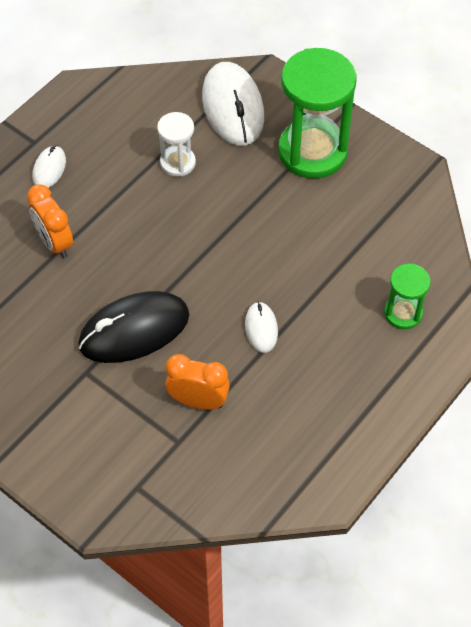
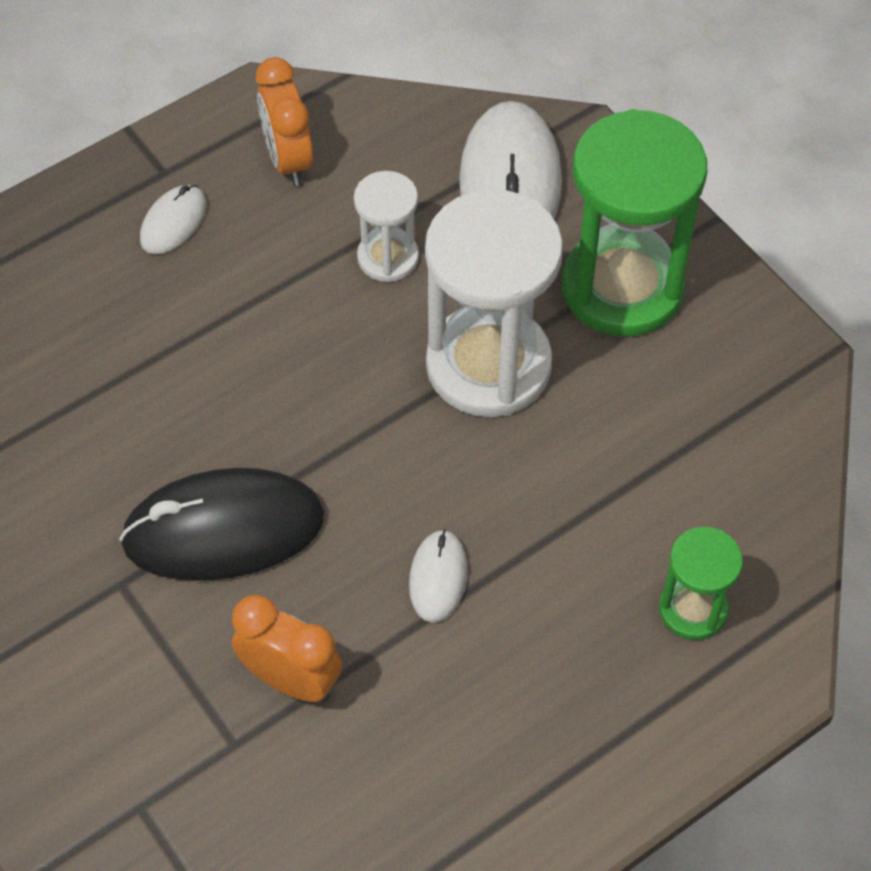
camera: 15 degrees right, 0 degrees up
(54, 242) = (142, 348): orange clock -> orange clock (288, 160)
(252, 209) = (488, 365): none -> white hourglass

